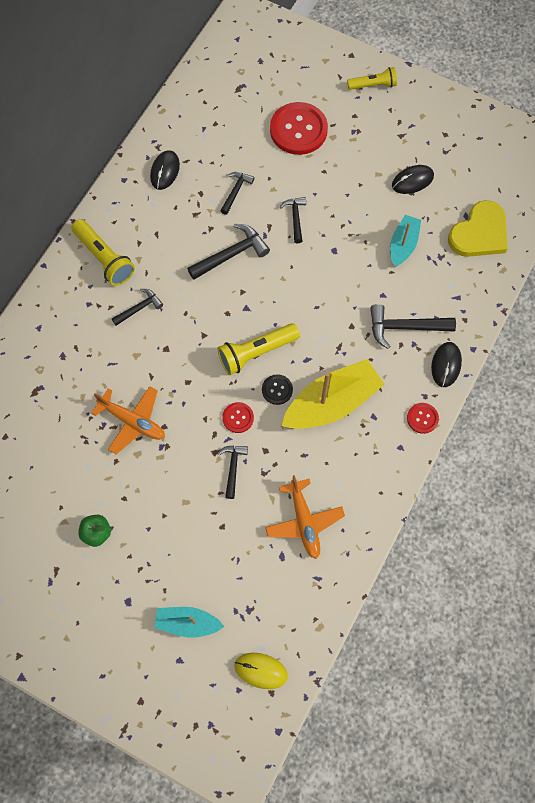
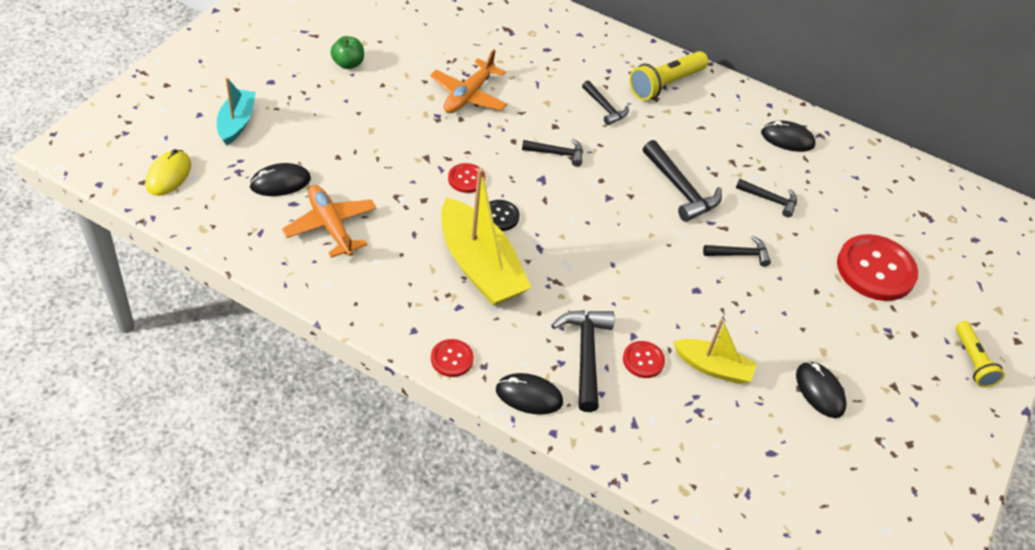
camera: 85 degrees right, 20 degrees down
(233, 468) = (406, 170): black hammer -> black hammer (557, 153)
(256, 352) = (549, 201): yellow flashlight -> none
(259, 571) = (280, 182): none -> black mouse
(304, 522) = (331, 226): orange plane -> orange plane turned 75 degrees clockwise
(403, 245) = (713, 367): turquoise boat -> yellow boat
(404, 289) = (643, 360): none -> red button
(479, 233) = (743, 467): yellow heart -> none

